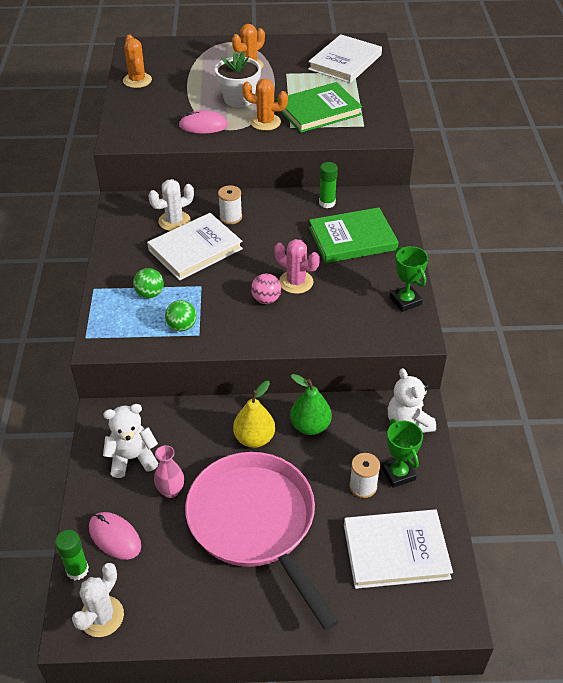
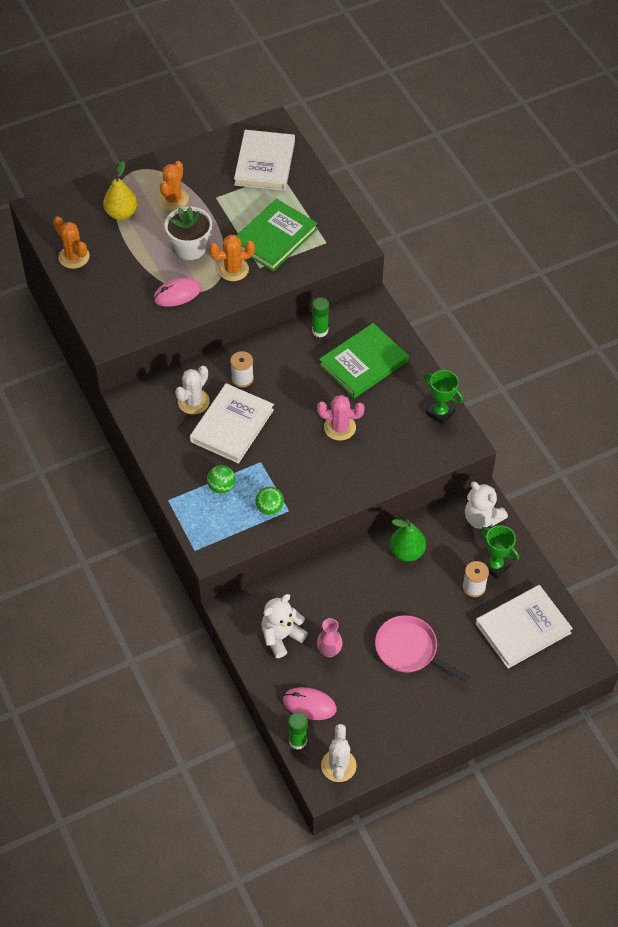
camera: 25 degrees left, 10 degrees up
(254, 438) = (368, 580): yellow pear -> yellow pear (121, 213)
(256, 524) = (410, 650): pink pan -> pink pan, size x0.58
(266, 299) = (324, 454): pink ball -> none

